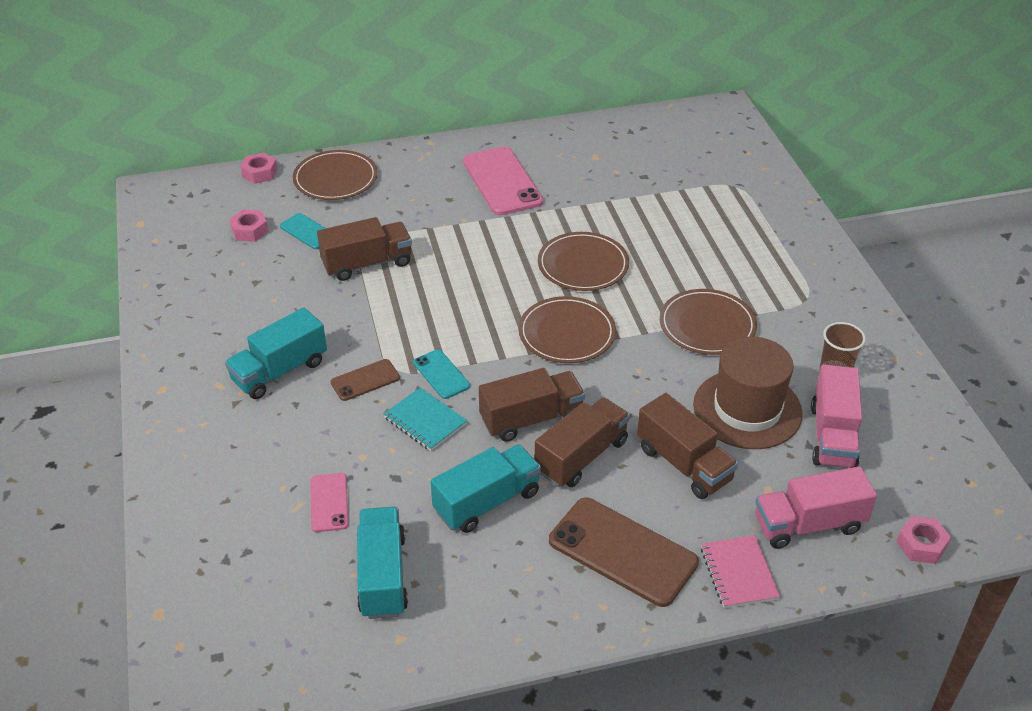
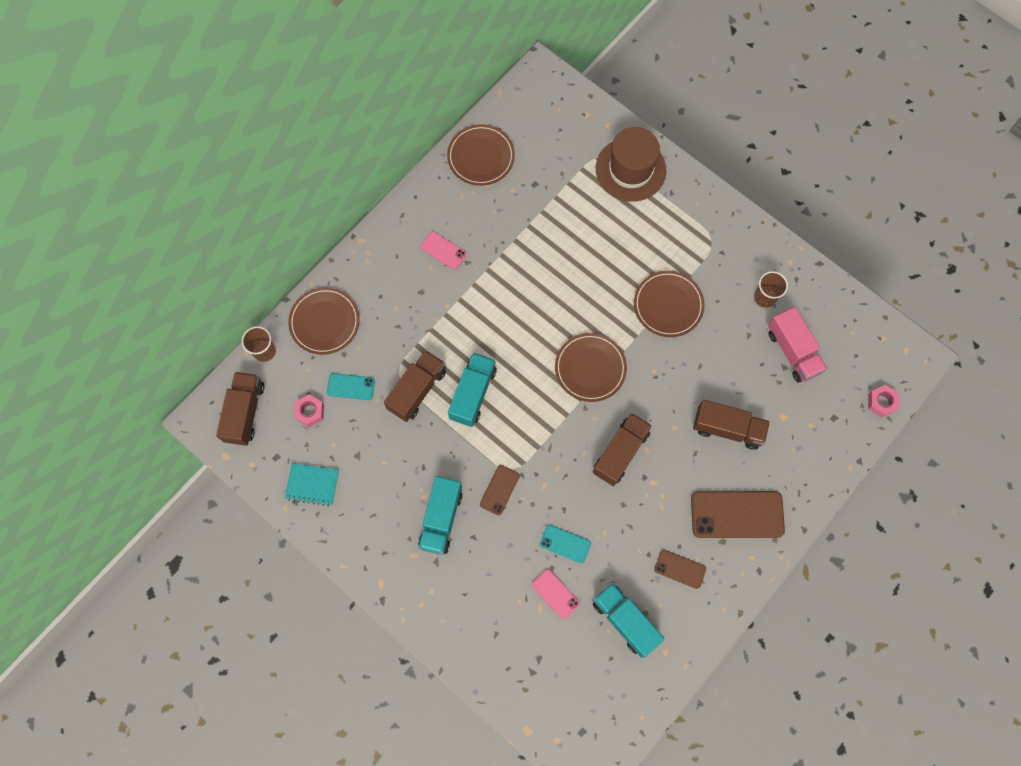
camera: 35 degrees left, 30 degrees up
(259, 173) = (264, 351): pink nut -> brown cup
(425, 421) = (561, 497): turquoise notebook -> turquoise notebook (312, 485)
(441, 374) = (541, 454): turquoise phone -> turquoise phone (565, 544)
(487, 502) = (641, 531): turquoise truck -> turquoise truck (473, 394)
(499, 564) = (680, 569): none -> brown phone
(502, 181) = (443, 250): pink phone -> pink phone, size x0.52
(581, 456) = (668, 462): brown truck -> brown truck (245, 412)
(583, 265) = (556, 299): brown plate -> brown plate (481, 156)
(738, 573) = (804, 487): pink notebook -> none
(747, 409) = (734, 361): brown hat -> brown hat (630, 169)
(808, 524) = (818, 427): pink truck -> none

